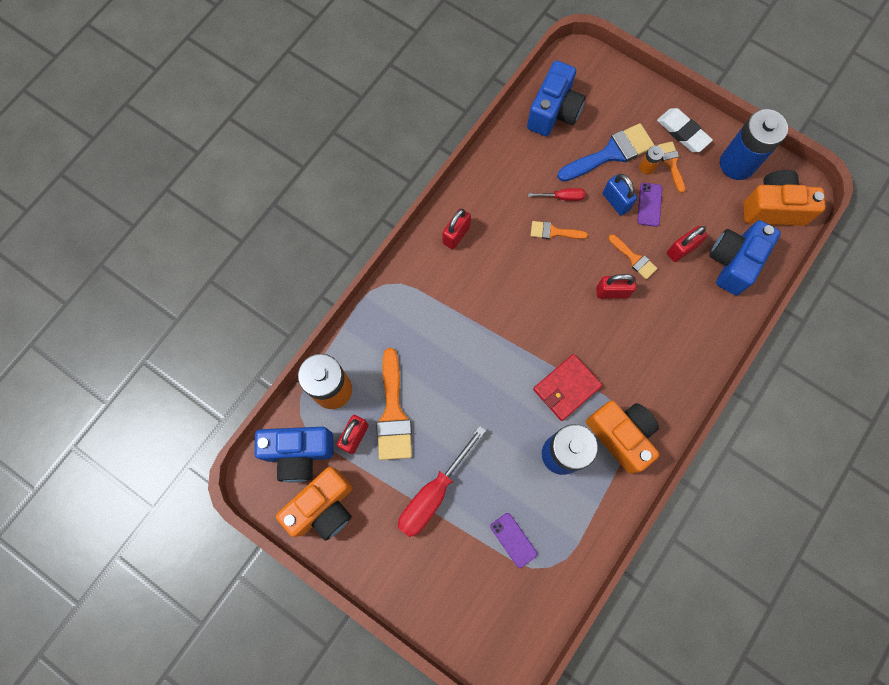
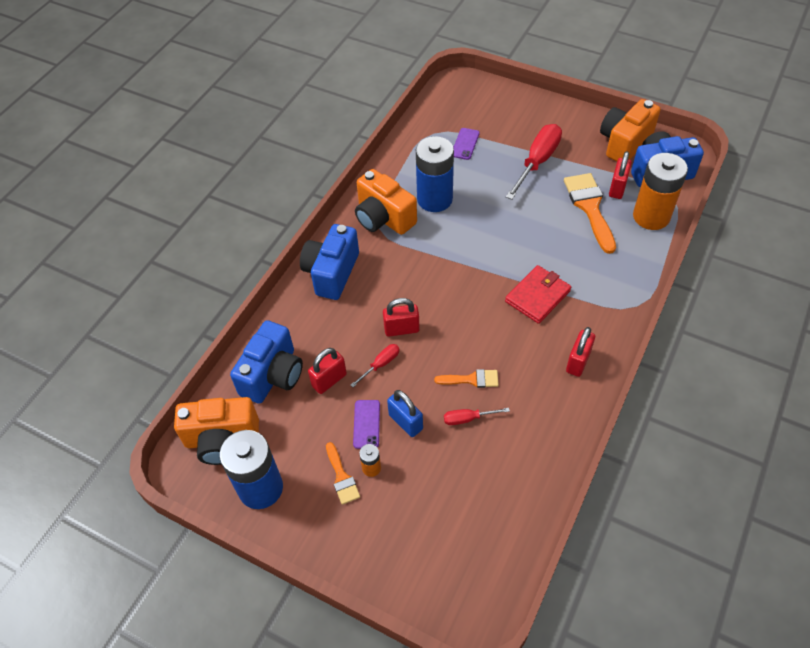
camera: 175 degrees right, 20 degrees down
(513, 540) = (465, 144): purple phone -> purple phone turned 60 degrees clockwise
(553, 112) = (496, 525): blue camera -> blue camera (331, 273)
(566, 388) = (437, 245): red wallet -> red wallet (537, 296)
(610, 153) = (417, 479): blue brush -> none
(634, 258) = (381, 364): orange brush -> red screwdriver
(682, 132) = (328, 520): white eraser -> none

